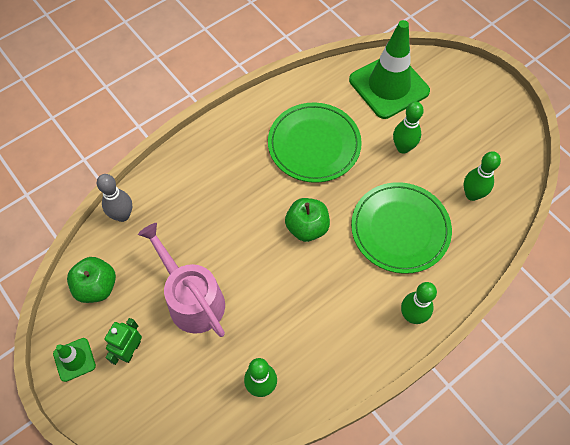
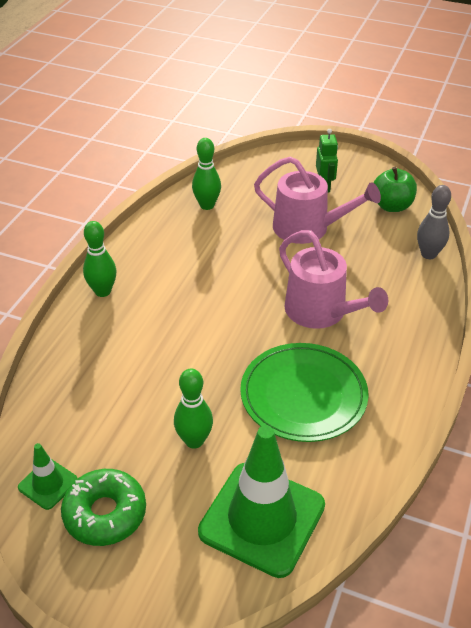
camera: 150 degrees right, 20 degrees down
(74, 359) = (359, 168): green traffic cone -> green traffic cone (48, 484)
(252, 203) = (321, 312): none -> pink watering can
(307, 227) = (249, 315): green apple -> none
(400, 229) = (151, 354): green plate -> none
(472, 194) = (82, 424): green bowling pin -> none
(477, 129) = (105, 513): none -> green donut

